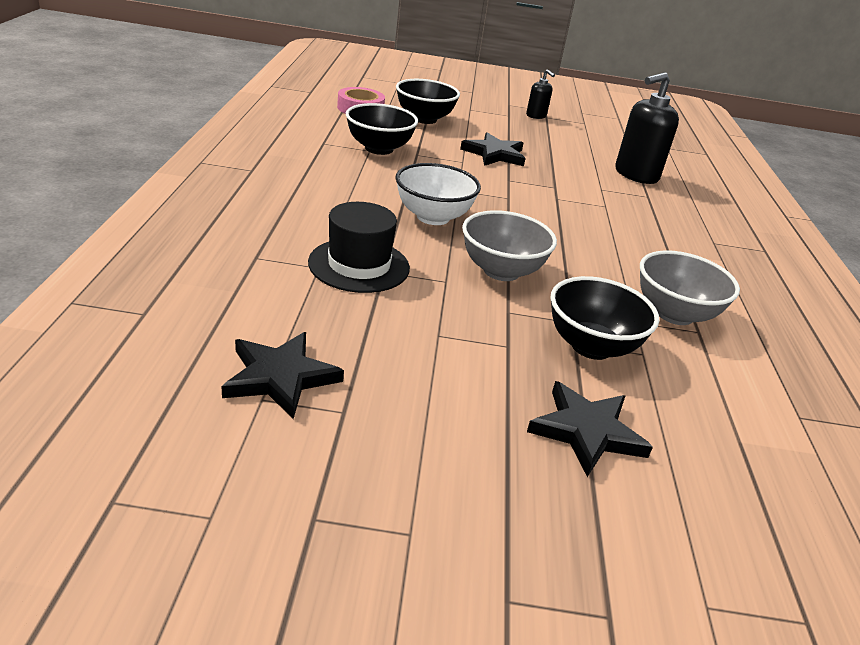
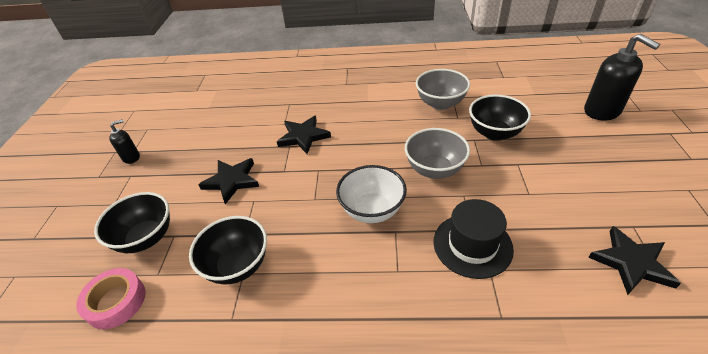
camera: 85 degrees left, 10 degrees up
(587, 431) = (568, 136): black star -> black star (303, 136)
(635, 175) = (254, 107): black soap dispenser -> black soap dispenser (602, 111)

